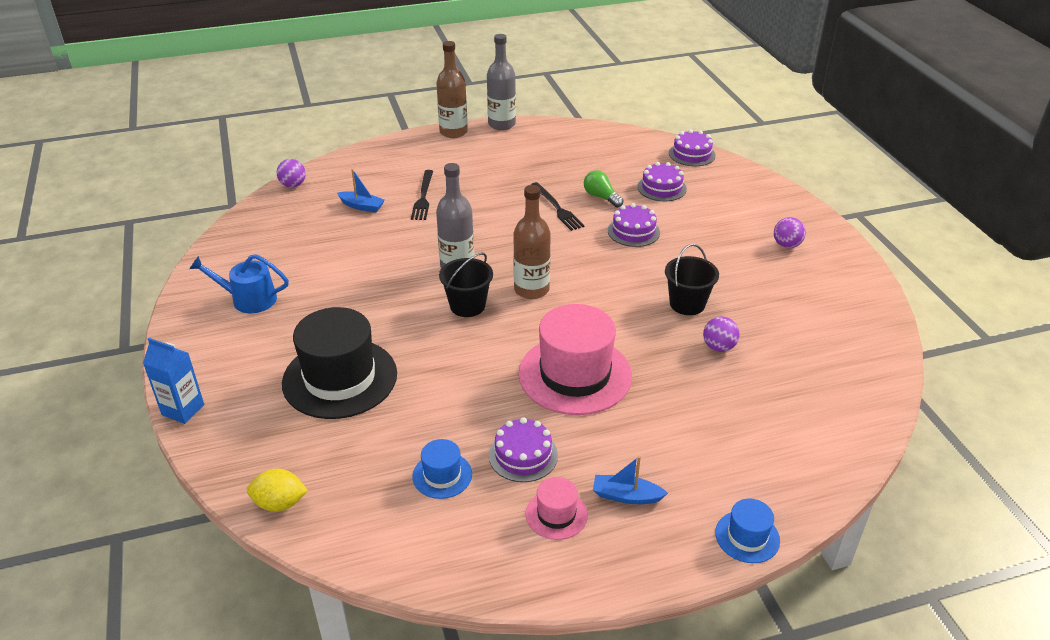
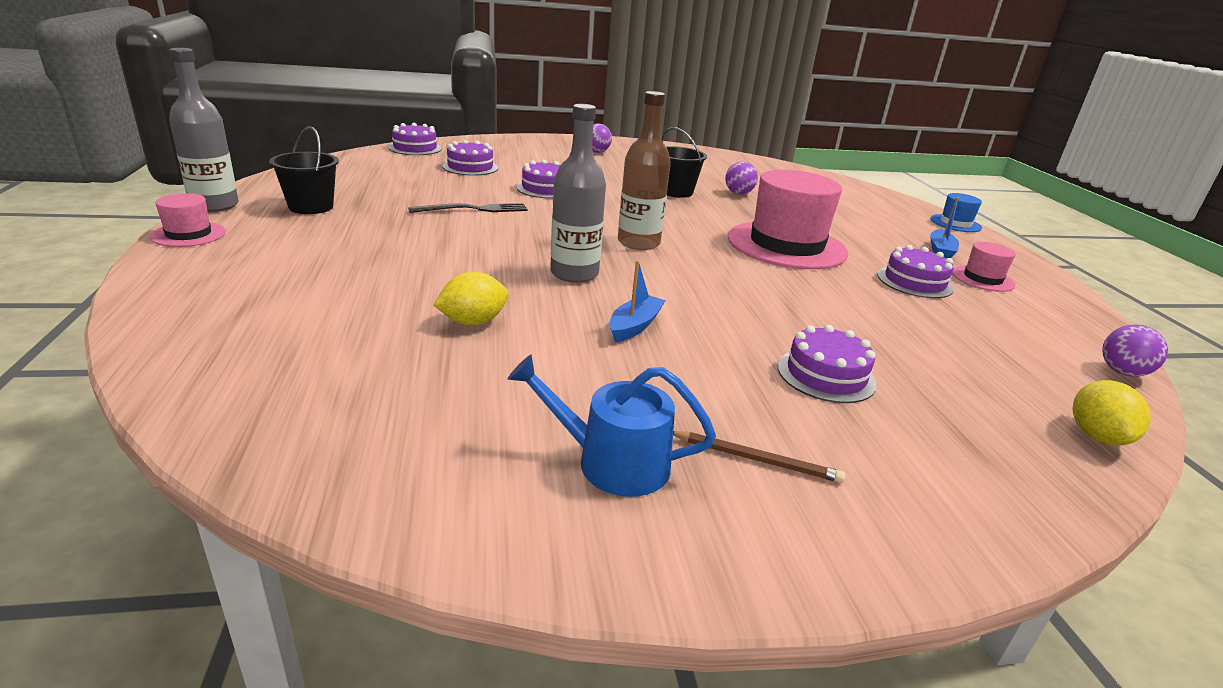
camera: 85 degrees left, 10 degrees down
(183, 410) = (963, 550): blue carton -> none
(248, 299) = (612, 462): blue watering can -> blue watering can turned 90 degrees clockwise
(252, 345) = (756, 459): none -> brown pencil
(293, 185) = (187, 392): purple ball -> purple ball (1122, 372)
(340, 378) = (826, 375): black hat -> purple cake
(362, 206) = (355, 325): blue boat -> blue boat (634, 326)
(375, 240) = (473, 322): none -> yellow lemon
(423, 197) = (373, 275): black fork -> none
(442, 475) = (969, 323): blue hat -> none
(453, 132) = (189, 234): brown bottle -> pink hat
(467, 306) = (664, 278): black bucket -> black bucket (311, 207)
(601, 197) = (467, 189): green light bulb -> none

